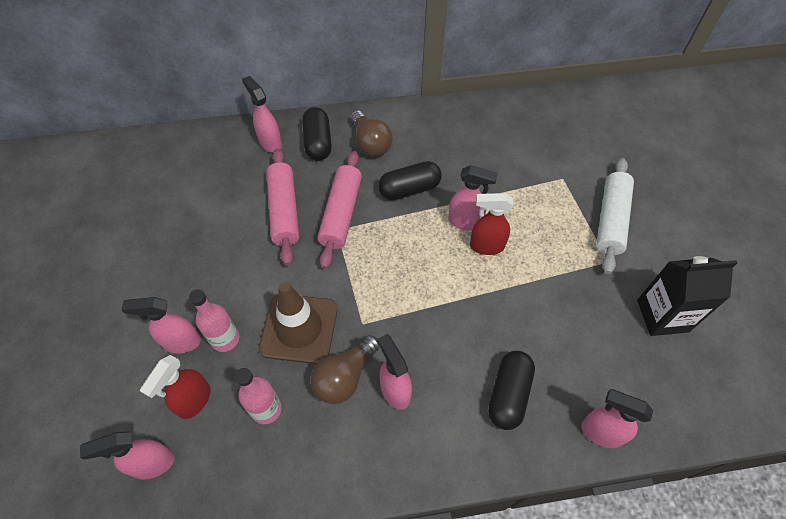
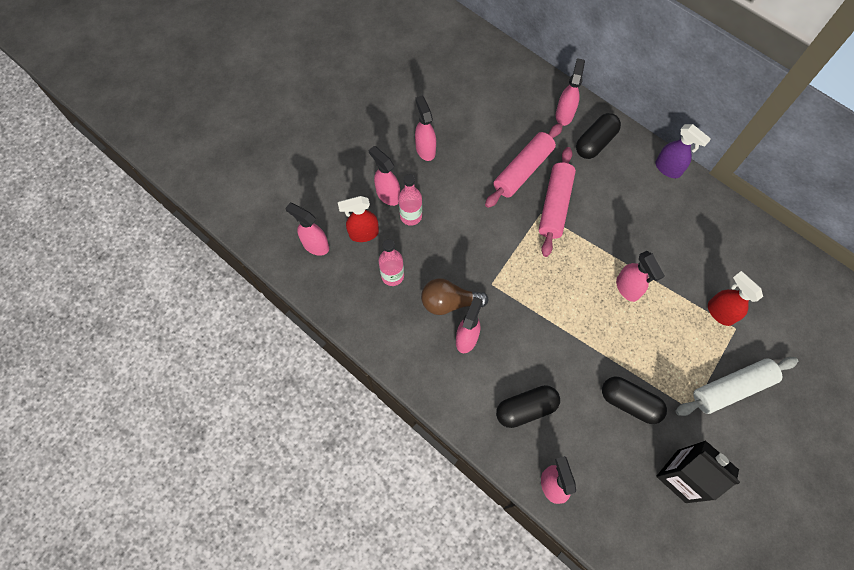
camera: 50 degrees right, 10 degrees up
(176, 271) = (425, 149): none -> pink spray bottle
(299, 328) = (454, 250): brown traffic cone -> none
(341, 214) = (555, 205): pink rolling pin -> pink rolling pin turned 45 degrees counterclockwise
(370, 143) = (629, 175): brown light bulb -> none
(391, 116) = (668, 169): none -> purple spray bottle
(409, 189) = (617, 231): black capsule -> black capsule (629, 402)
(486, 246) = (621, 316): red spray bottle -> red spray bottle (719, 312)

